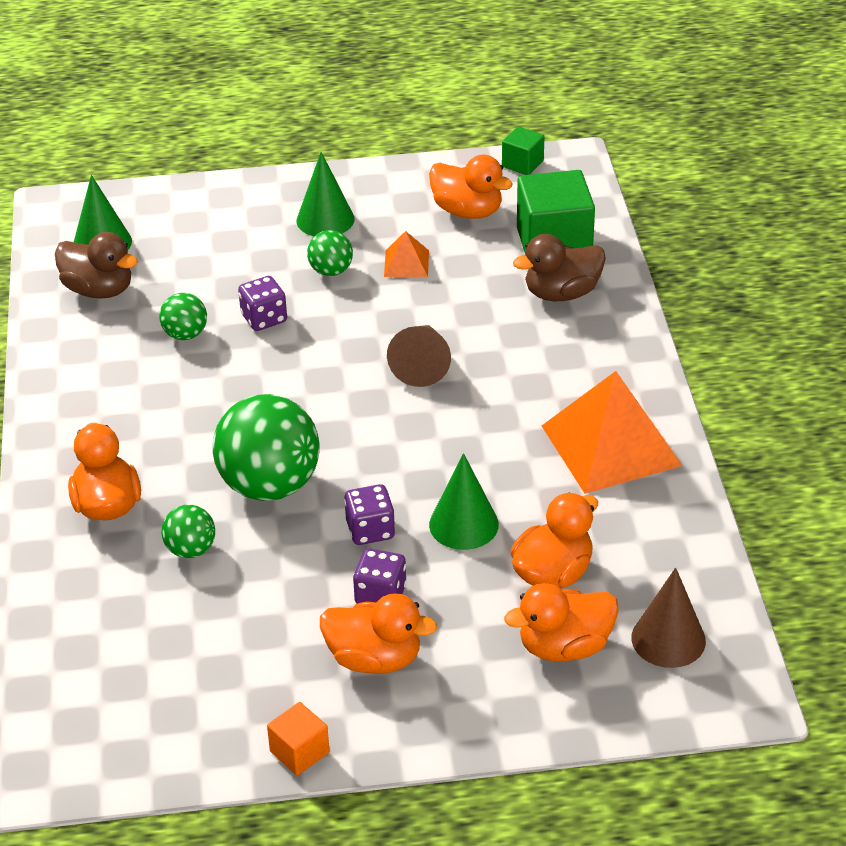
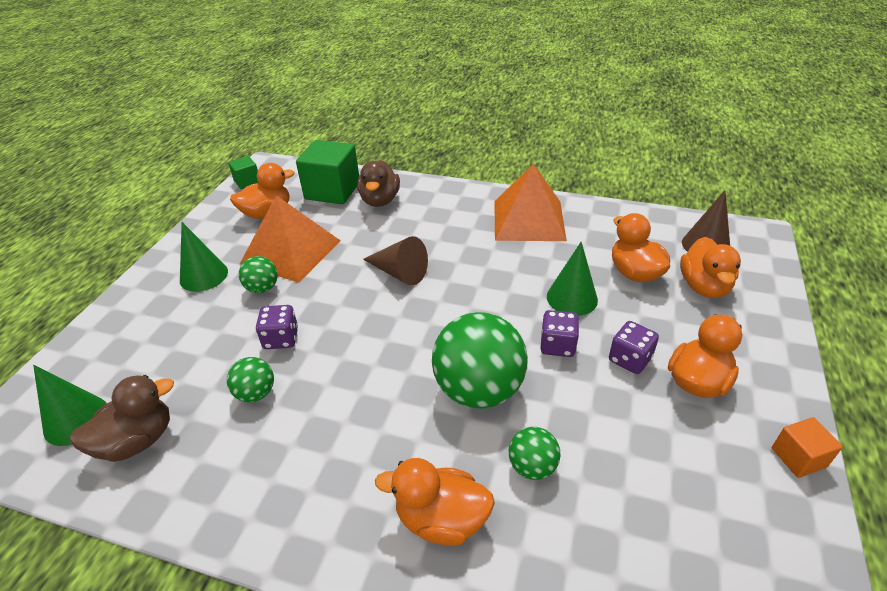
camera: 65 degrees left, 0 degrees up
(406, 263) = (291, 251): orange pyramid -> orange pyramid, size x2.18

